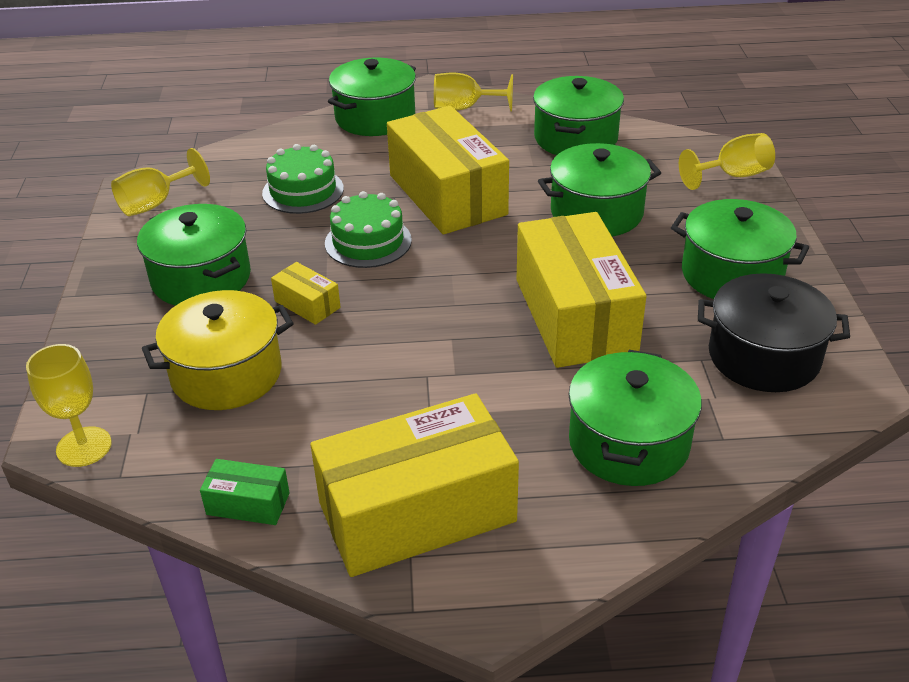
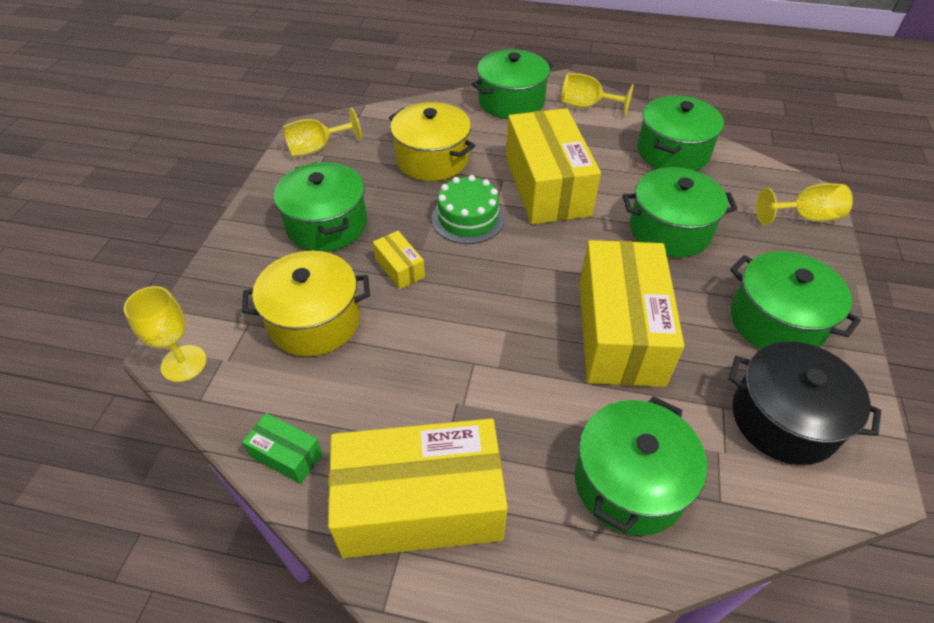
camera: 15 degrees right, 10 degrees up
(303, 191) = (432, 159): green cake -> yellow pot

